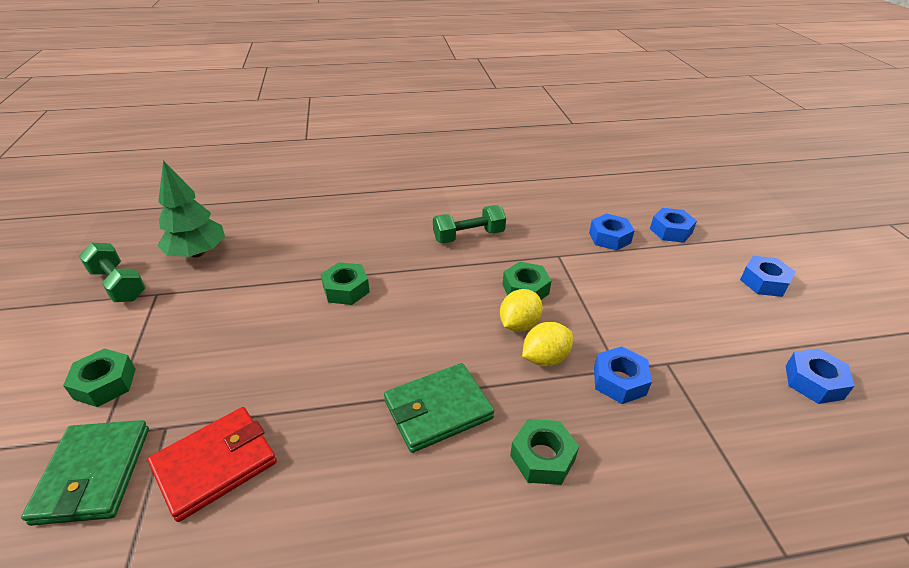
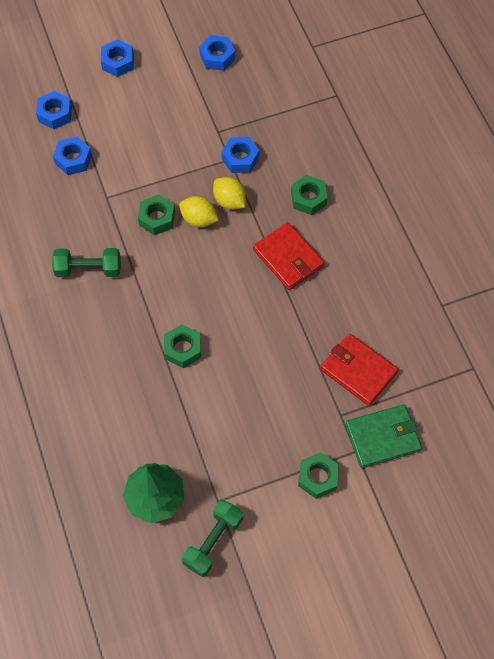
camera: 100 degrees left, 25 degrees up
(438, 410) = (288, 258): green wallet -> red wallet
(468, 236) = (88, 269): green dumbbell -> green dumbbell turned 60 degrees counterclockwise

